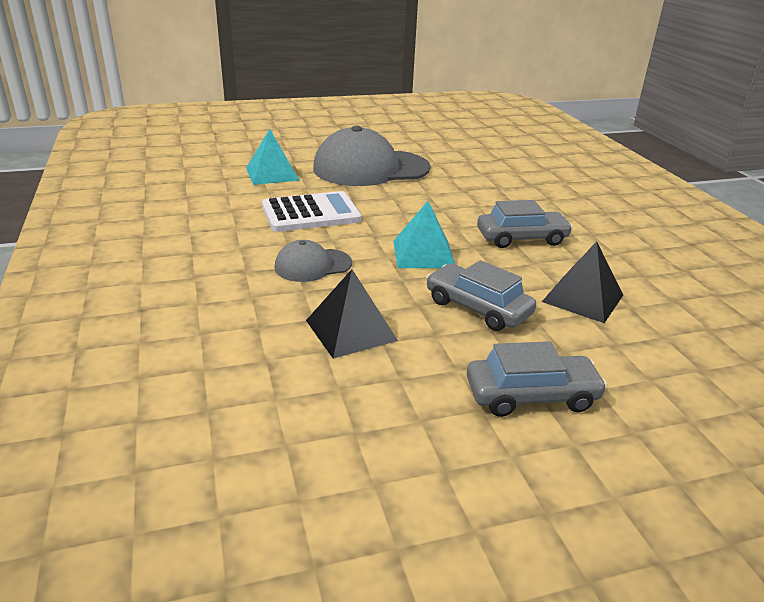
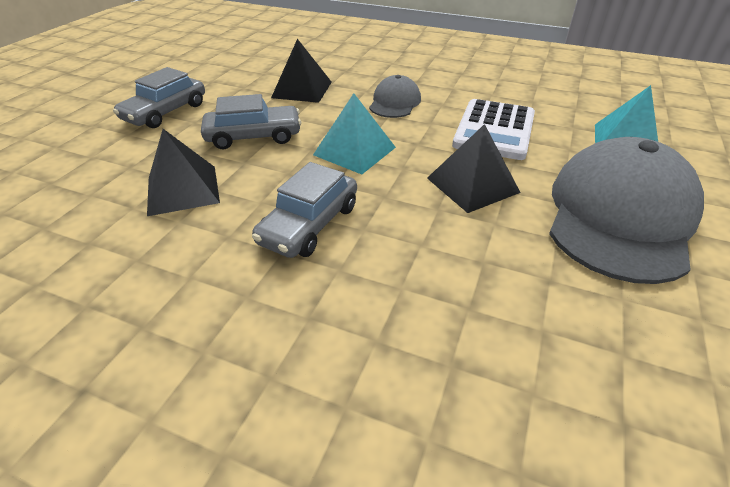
camera: 130 degrees right, 10 degrees up
(400, 205) = (472, 185): none -> black pyramid

